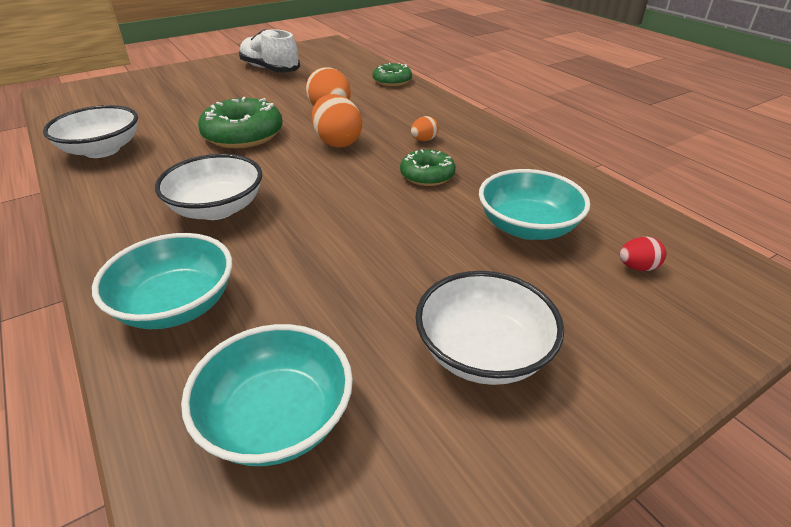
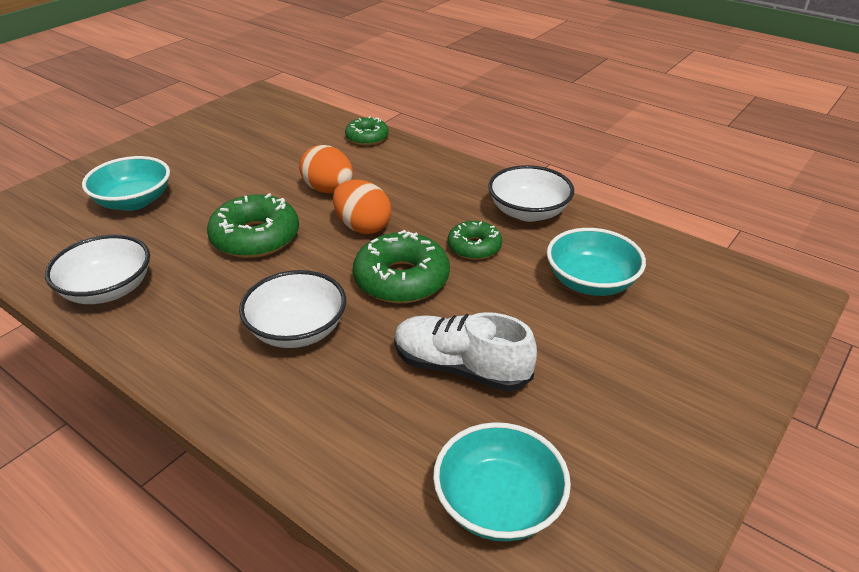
camera: 20 degrees left, 0 degrees up
(176, 305) = (338, 436): turquoise bowl -> turquoise bowl (134, 201)
(270, 69) = (218, 144): white shoe -> white shoe (460, 368)
(339, 188) = (401, 279): none -> green donut
(424, 140) = (446, 207): orange egg -> none
(483, 352) = (618, 404): white bowl -> white bowl (528, 212)
(637, 267) = (692, 299): red egg -> none

